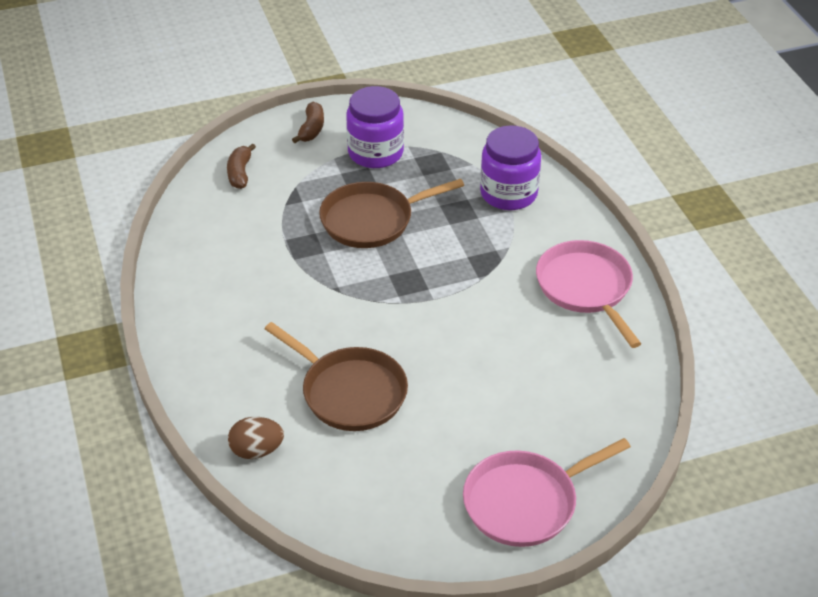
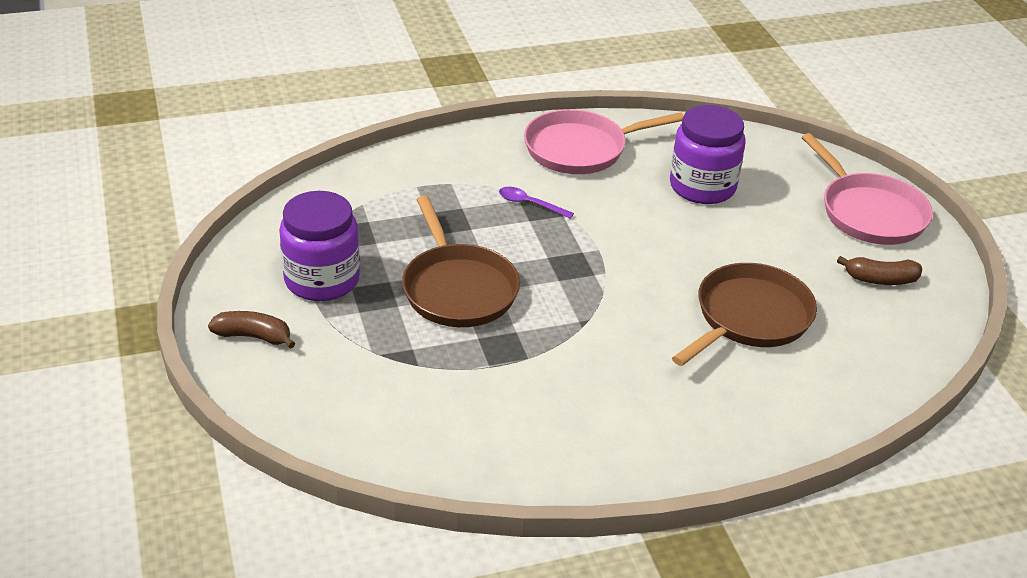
camera: 90 degrees left, 5 degrees down
(240, 173) = (340, 410): brown banana -> brown banana (880, 280)
(257, 450) = (849, 391): brown egg -> none
(491, 257) = (530, 204): none -> purple spoon
(508, 193) = (422, 183): purple jar -> purple jar (702, 187)

